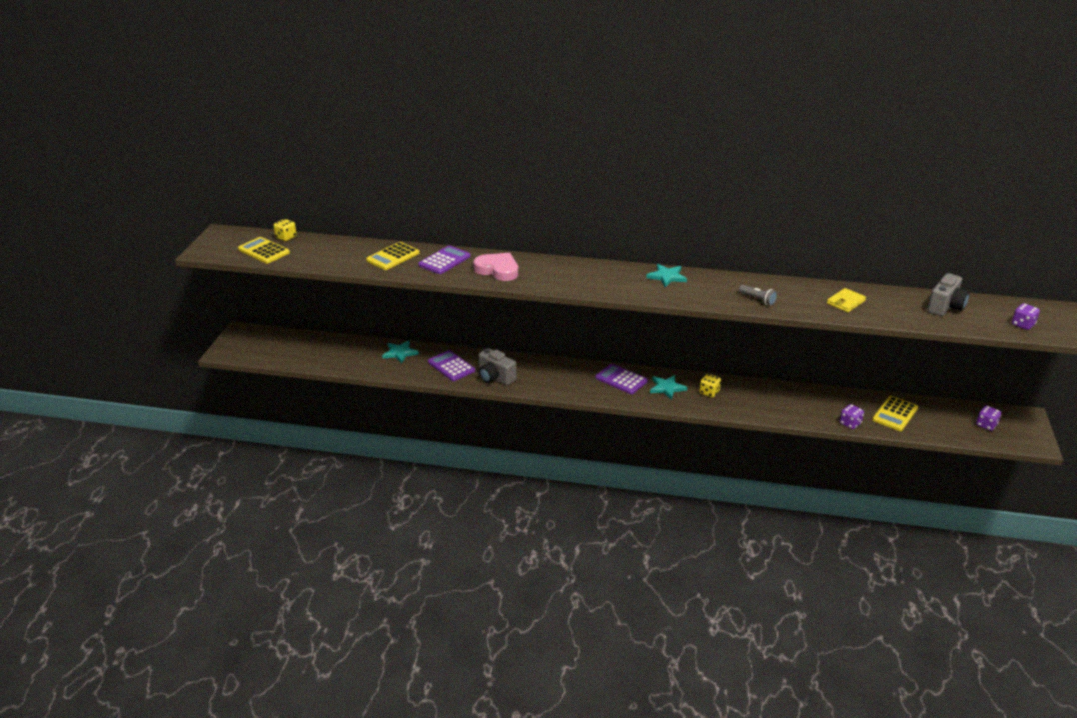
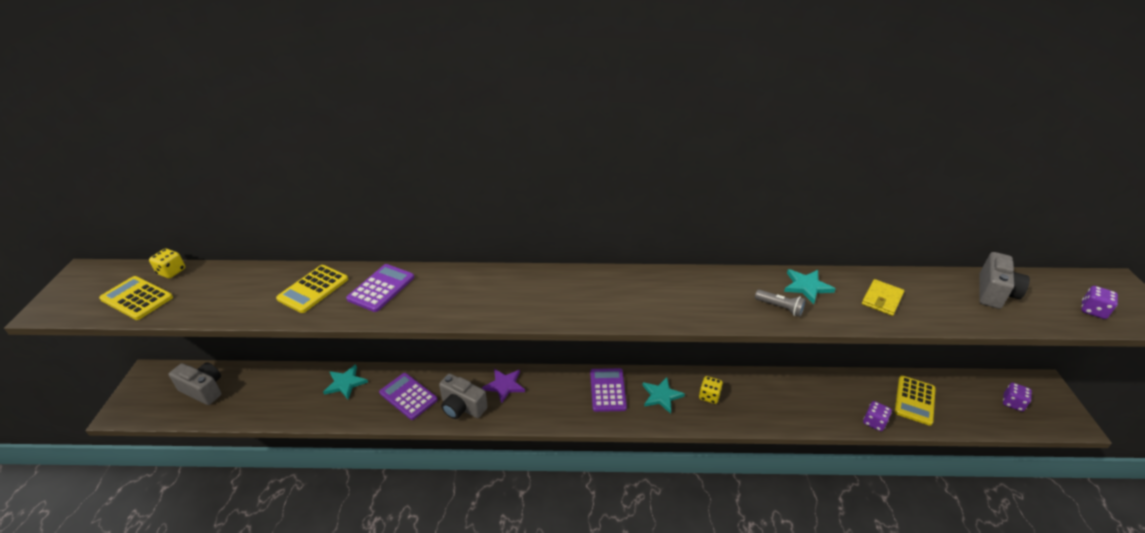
camera: 10 degrees left, 5 degrees up
(285, 346) = (203, 390): none -> grey camera
(497, 270) = (451, 296): pink heart -> none
(533, 368) = (504, 385): none -> purple star
(621, 379) = (608, 390): purple calculator -> purple calculator turned 60 degrees clockwise
(667, 277) = (661, 283): turquoise star -> turquoise star (807, 286)

